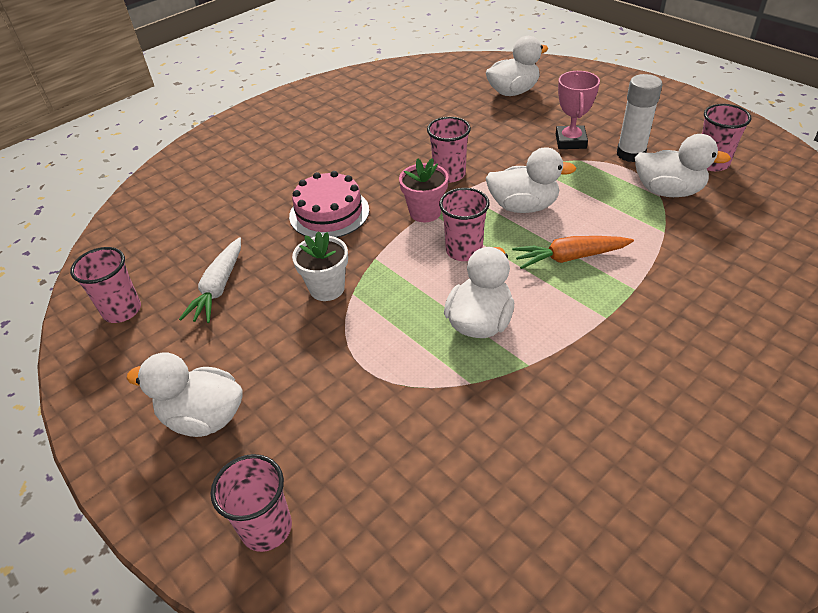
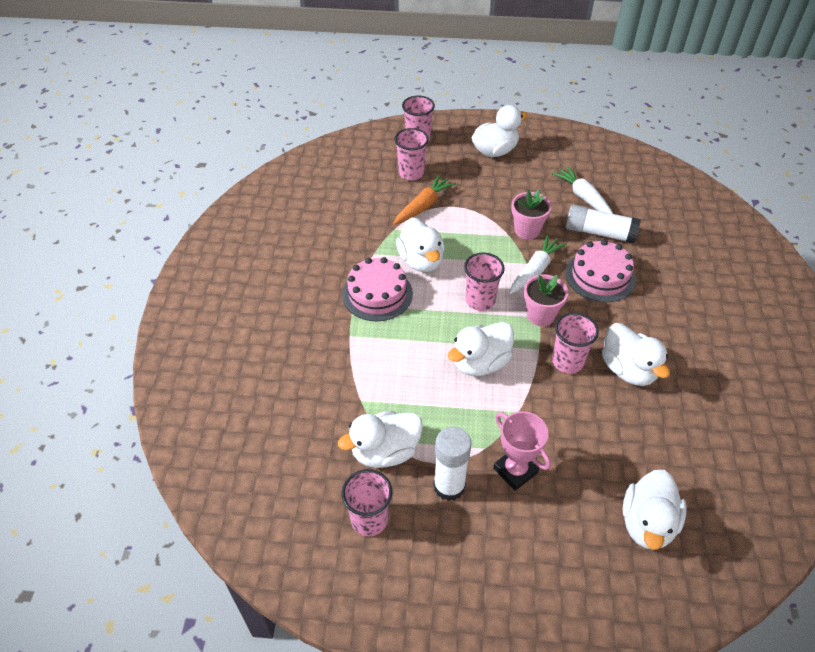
camera: 135 degrees right, 5 degrees up
(122, 310) = (609, 161): pink cup -> pink cup (411, 173)
(266, 246) = (599, 232): none -> white glue stick
(327, 288) = (527, 230): white flower pot -> pink flower pot
(376, 248) = (535, 270): none -> white carrot
(412, 150) = (628, 369): none -> white duck
(567, 314) = (377, 294): none -> pink cake
(569, 257) = (408, 336): orange carrot -> orange carrot (423, 206)

